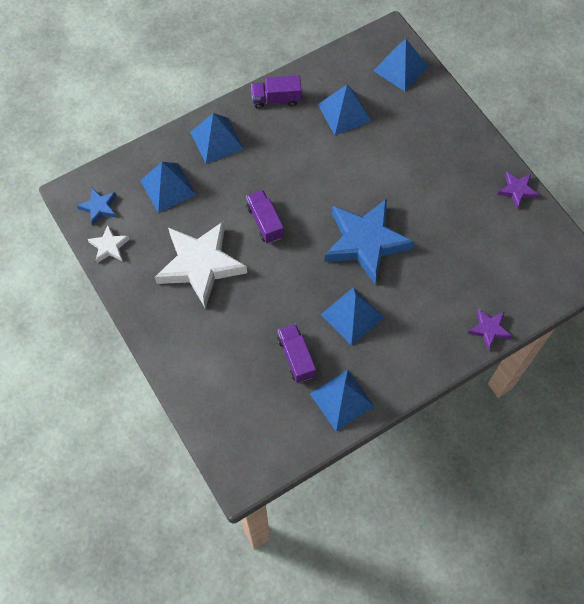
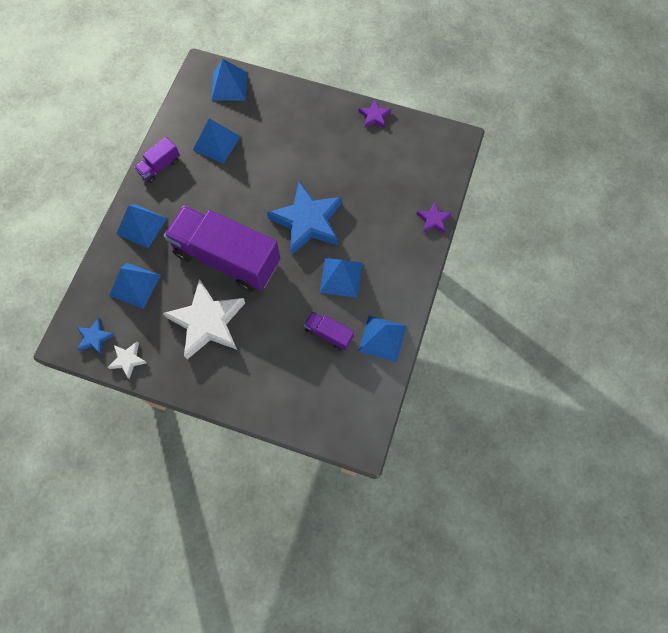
camera: 40 degrees left, 5 degrees up
(265, 222) = (227, 258): purple truck -> purple truck, size x2.31

